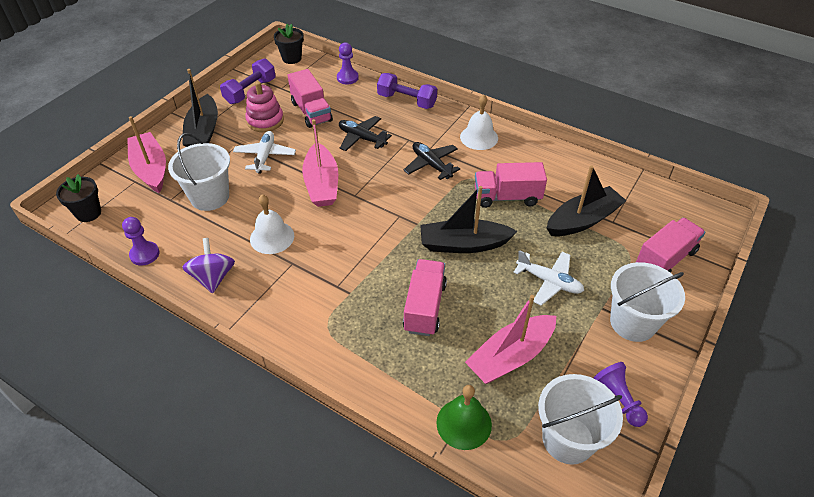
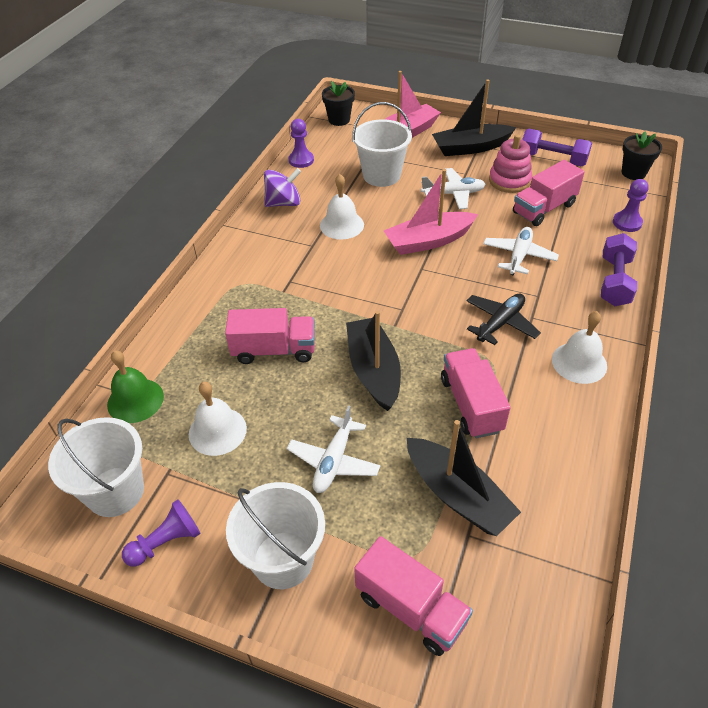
camera: 80 degrees right, 0 degrees up
(362, 138) = (519, 256): black plane -> white plane
(510, 356) = (217, 431): pink boat -> white bell

